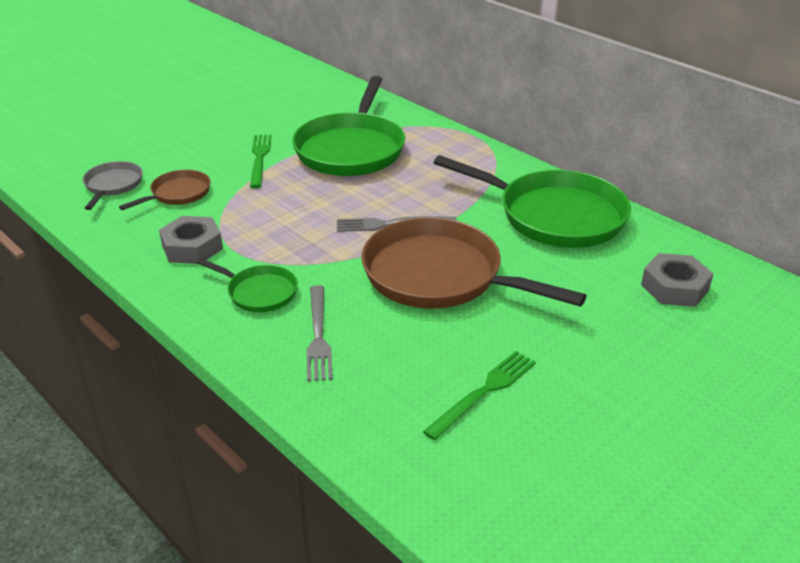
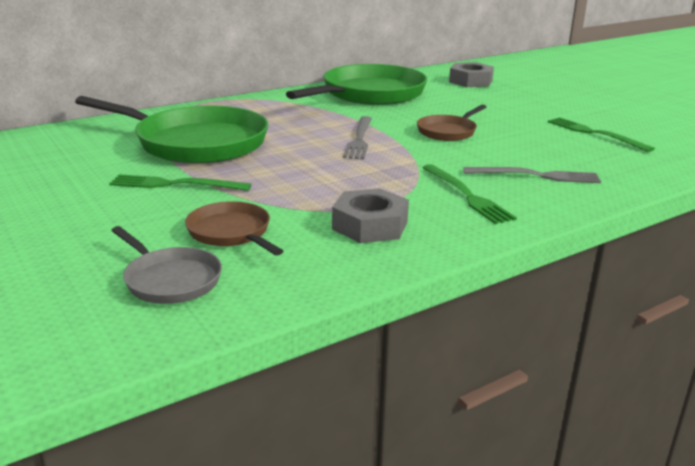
camera: 80 degrees left, 10 degrees down
(113, 185) = (170, 280): grey pan -> grey pan turned 150 degrees counterclockwise
(259, 292) = (467, 195): green pan -> green fork
(439, 276) = (448, 131): brown pan -> brown pan, size x0.49

